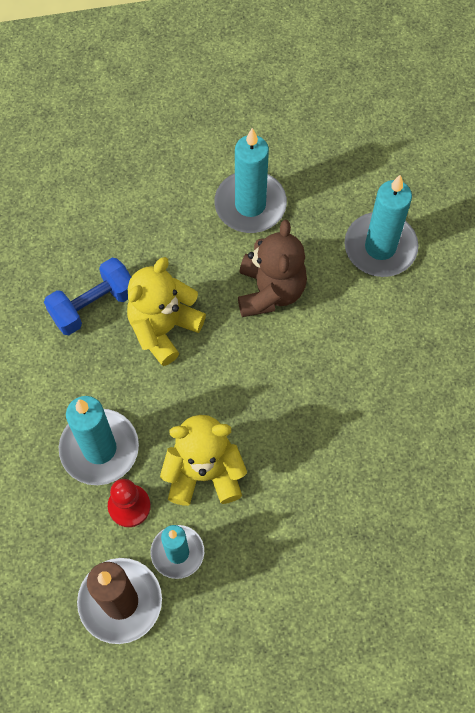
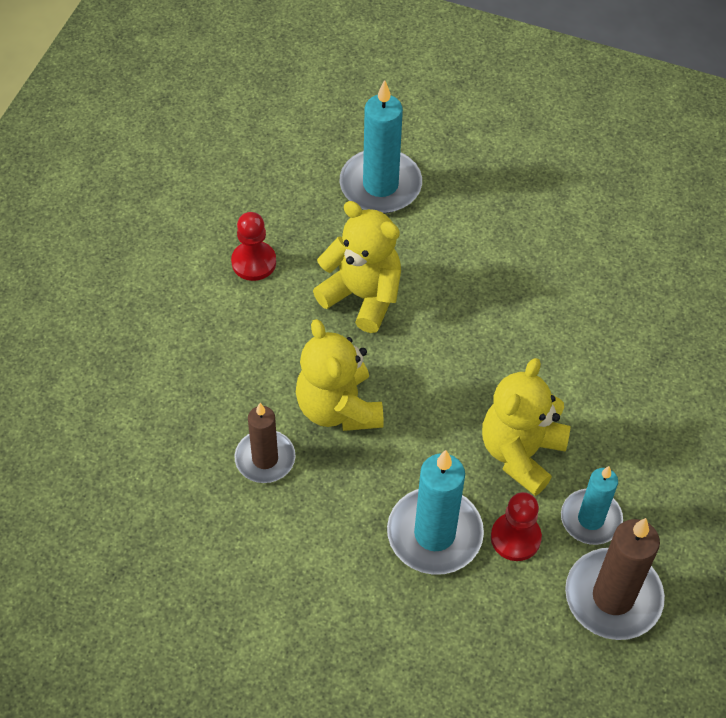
camera: 60 degrees left, 10 degrees down
(93, 305) = (265, 459): blue dumbbell -> brown candle
(250, 205) = (254, 262): turquoise candle -> red pawn
(270, 291) = (362, 296): brown teddy bear -> yellow teddy bear

